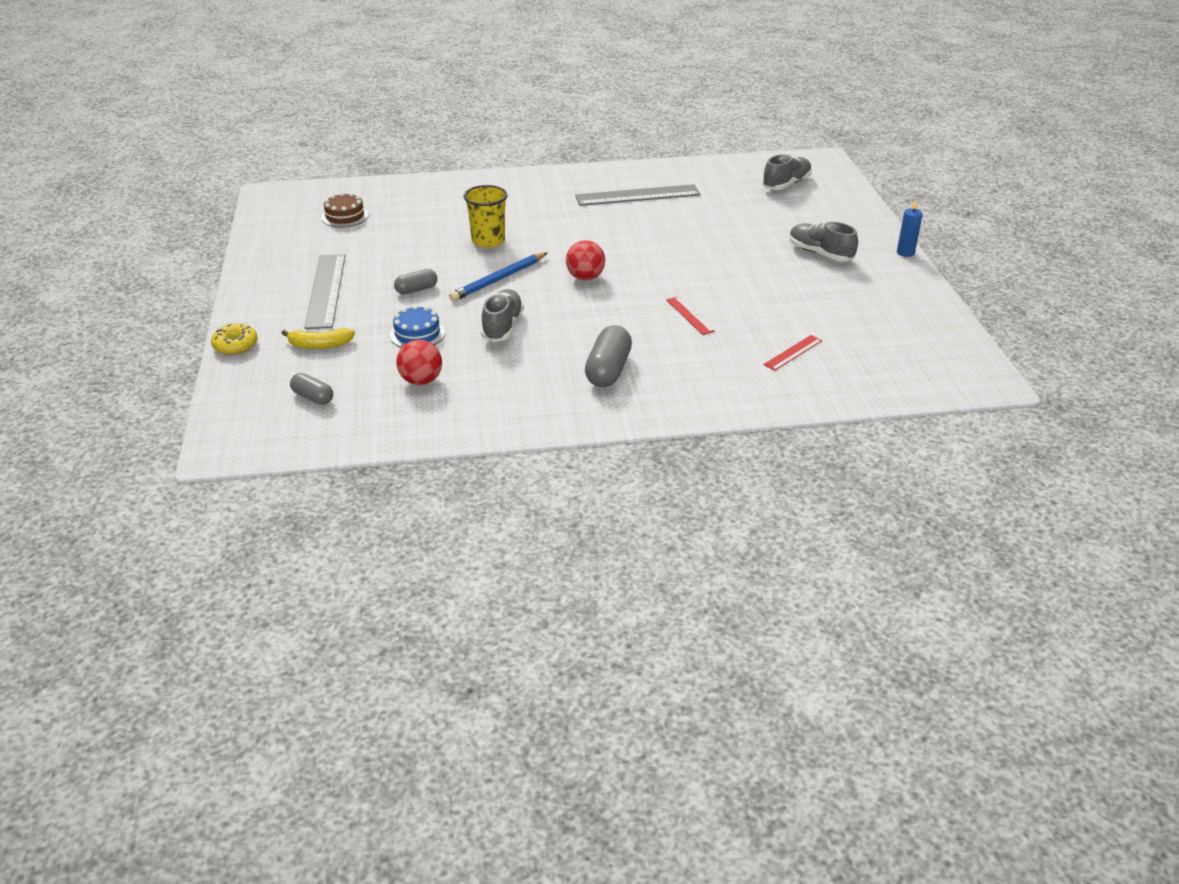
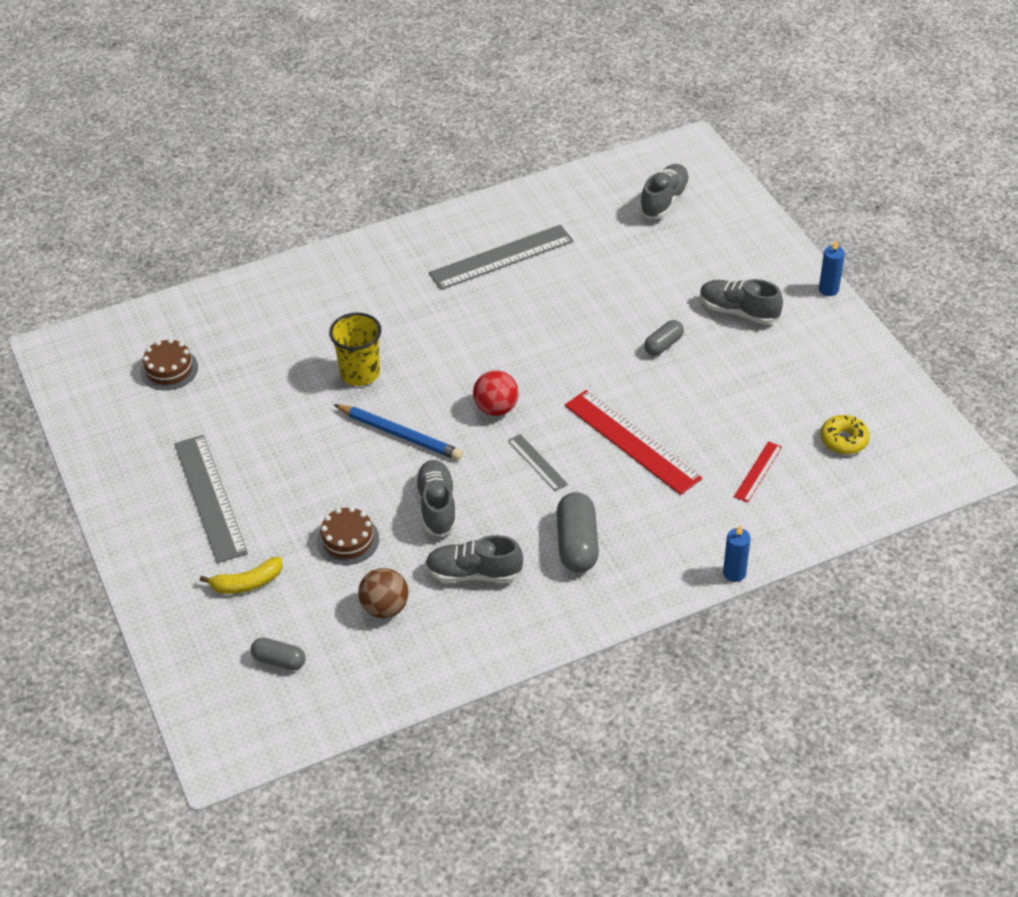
camera: 15 degrees left, 10 degrees up
(235, 345) = (151, 606): yellow donut -> yellow donut (843, 440)
(416, 290) = (314, 472): grey capsule -> grey capsule (663, 345)
(417, 334) = (348, 540): blue cake -> brown cake
(421, 381) = (385, 608): red ball -> brown ball
(498, 280) = (400, 434): blue pencil -> blue pencil turned 90 degrees counterclockwise
(509, 373) = (474, 573): none -> grey shoe
(601, 314) = (537, 462): none -> grey ruler
(689, 315) = (632, 441): red ruler -> red ruler, size x2.00
(740, 415) = (734, 573): none -> blue candle

